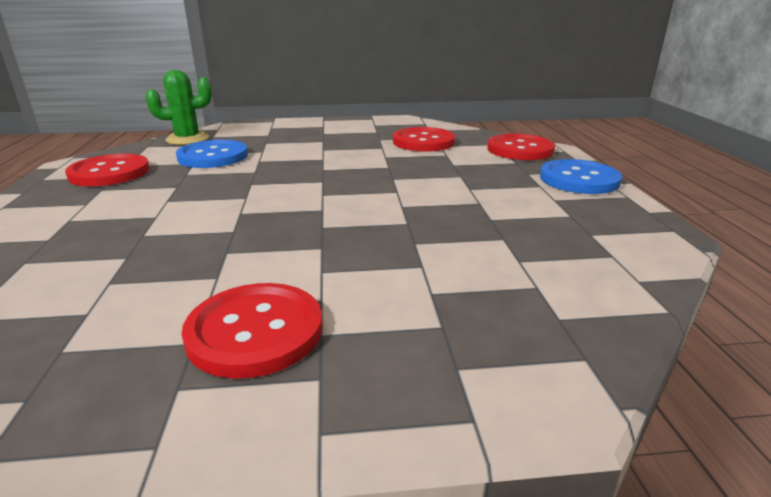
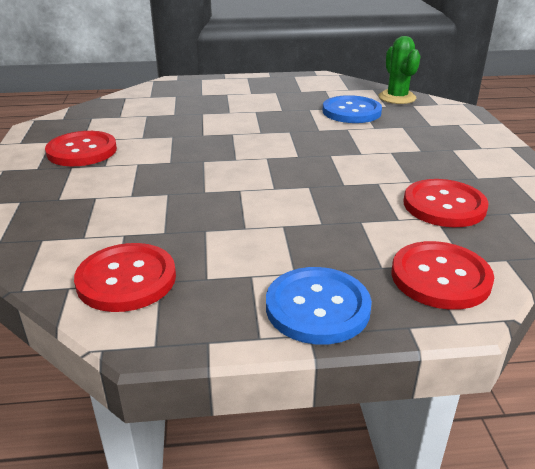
camera: 90 degrees right, 5 degrees up
(109, 173) = (306, 88): red button -> red button (126, 279)

